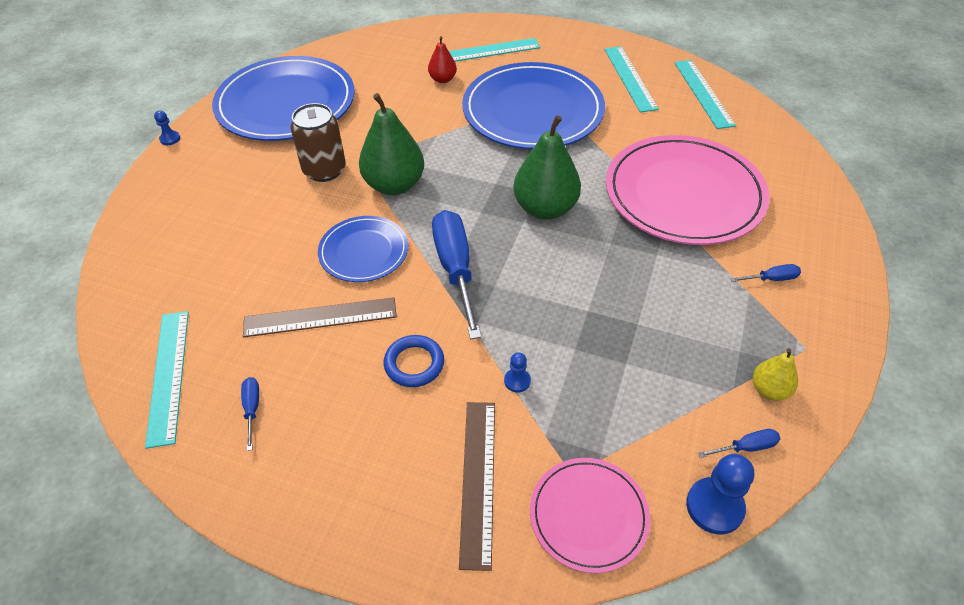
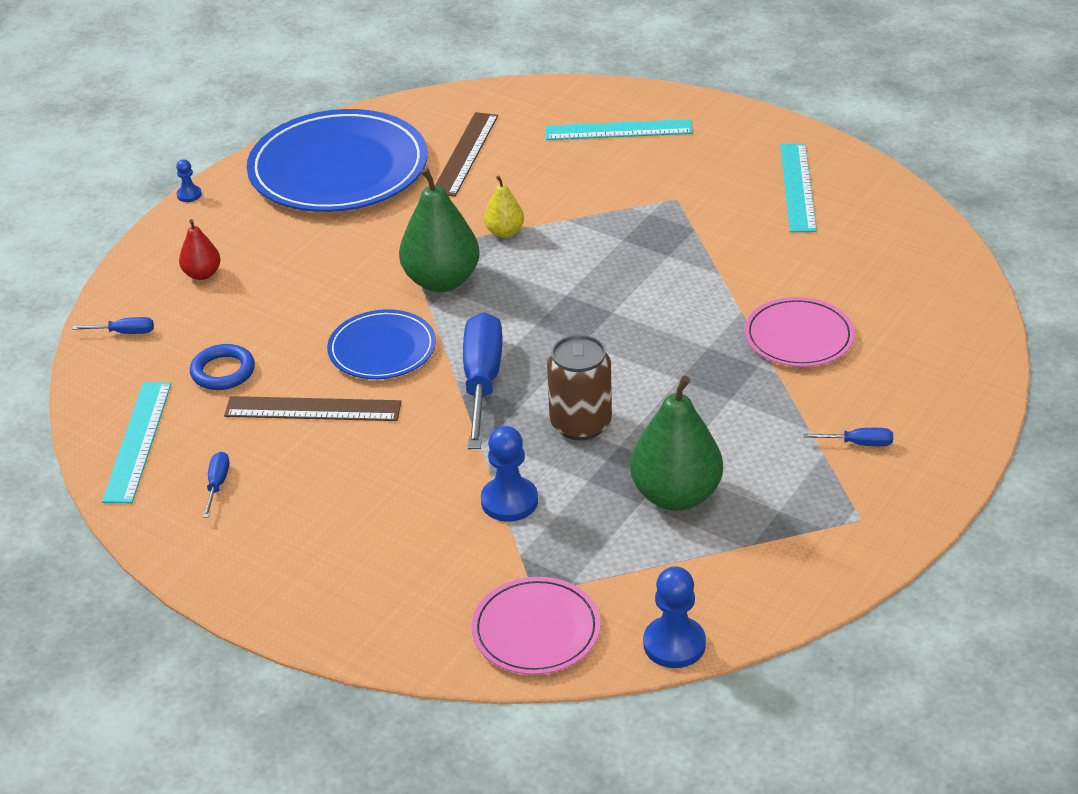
camera: 15 degrees right, 10 degrees down
(324, 170) = (363, 253): brown can -> brown can (580, 424)
(414, 364) = (402, 468): blue ring -> blue ring (223, 371)
(442, 79) = (546, 160): red pear -> red pear (202, 274)
(478, 480) = (432, 582): brown ruler -> brown ruler (465, 154)
(517, 381) = (509, 501): blue pawn -> blue pawn, size x1.88
(533, 110) = (649, 213): blue plate -> none
(545, 208) = (615, 331): green pear -> green pear (676, 495)
(684, 194) = (798, 336): pink plate -> pink plate, size x0.53
(703, 93) = (888, 218): turquoise ruler -> none
(746, 447) = (736, 599): blue screwdriver -> blue screwdriver (124, 333)
(769, 390) = (793, 552): yellow pear -> yellow pear (504, 232)

